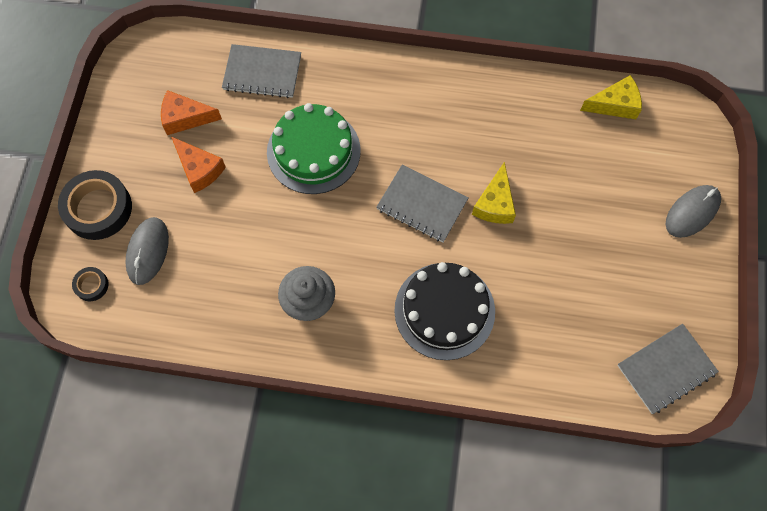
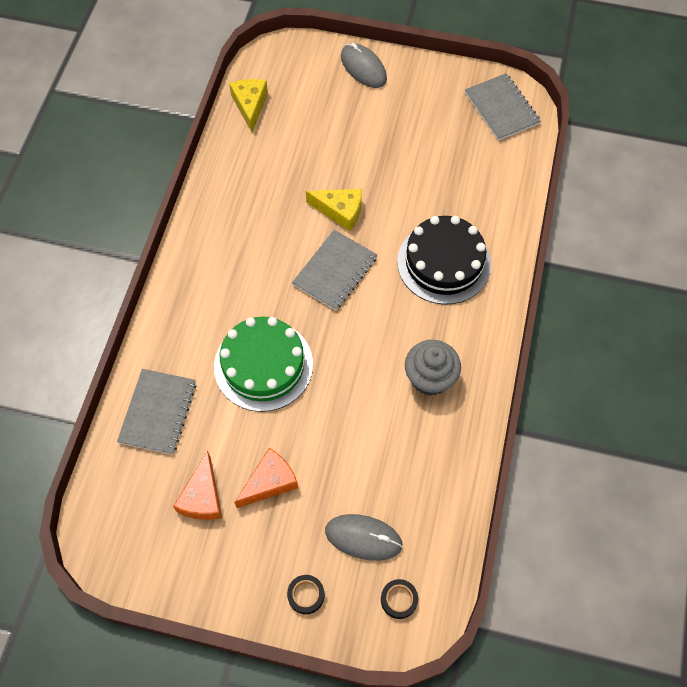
camera: 85 degrees left, 5 degrees down
(98, 208) = (306, 595): black tape -> black tape, size x0.48

